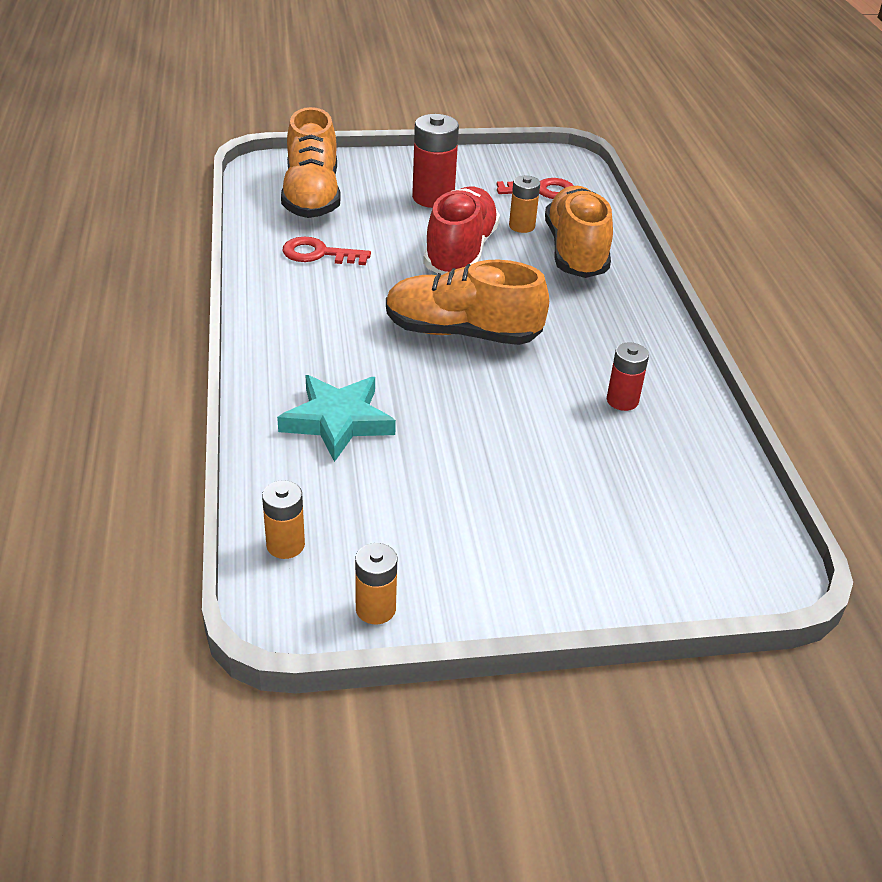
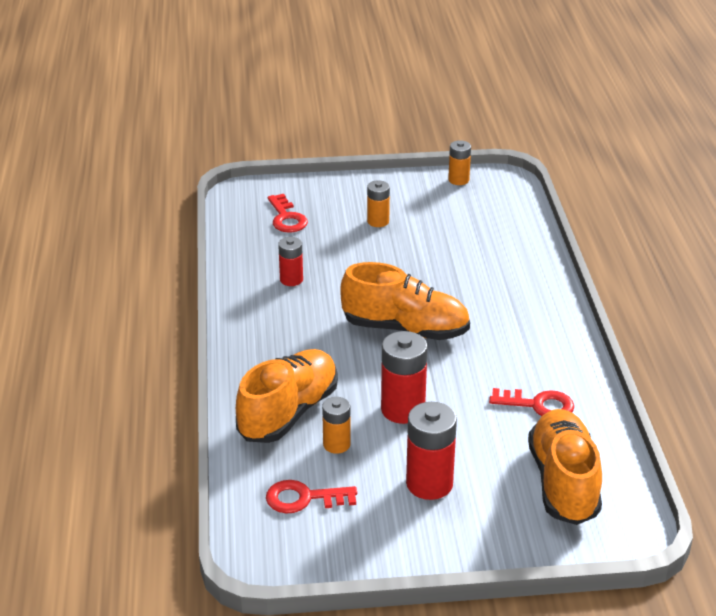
camera: 175 degrees left, 5 degrees down
(285, 545) = (512, 204): orange battery -> orange battery (378, 221)
(338, 421) = (494, 265): turquoise star -> none
(460, 252) = (403, 410): red shoe -> red battery
(575, 252) = (288, 413): orange shoe -> orange shoe turned 150 degrees counterclockwise
(667, 512) = (286, 218): none -> red key

